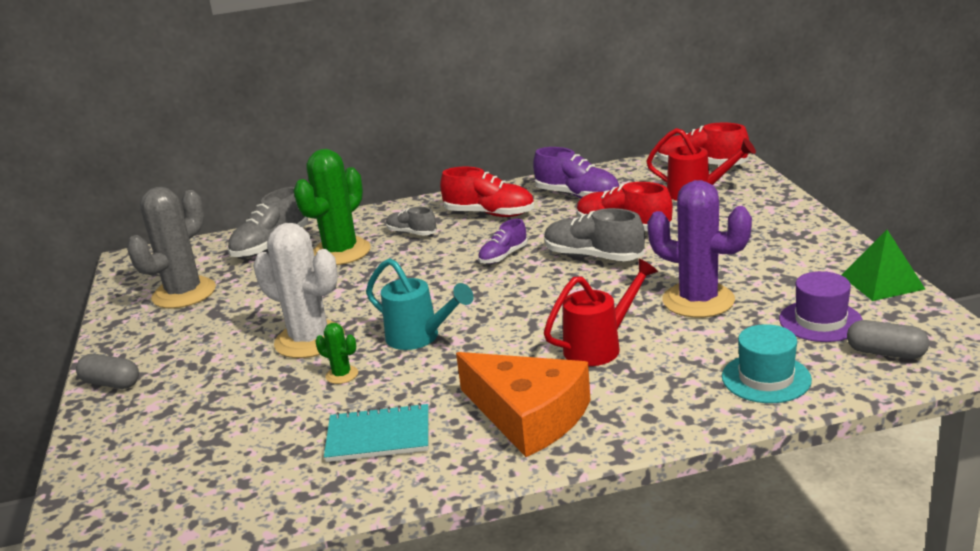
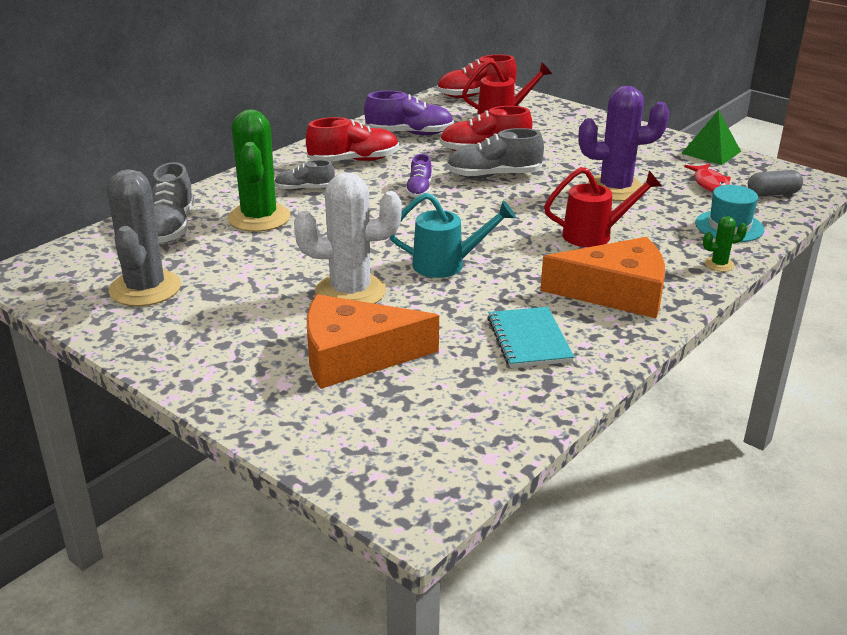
camera: 40 degrees left, 5 degrees up
(111, 383) = (203, 381): grey capsule -> none
(230, 400) = (354, 356): none -> orange cheese
(342, 375) = (425, 308): green cactus -> green cactus (719, 264)
(378, 436) = (529, 340): turquoise notebook -> turquoise notebook turned 60 degrees counterclockwise
(600, 346) = (595, 235): red watering can -> red watering can turned 60 degrees clockwise
(820, 321) = (710, 184): purple hat -> red fish

